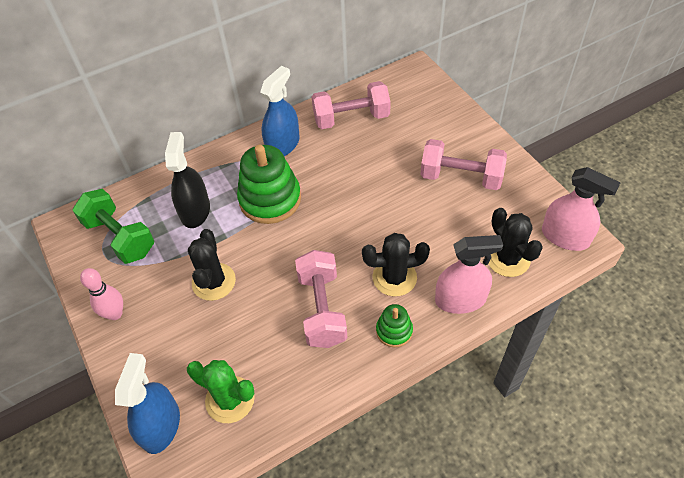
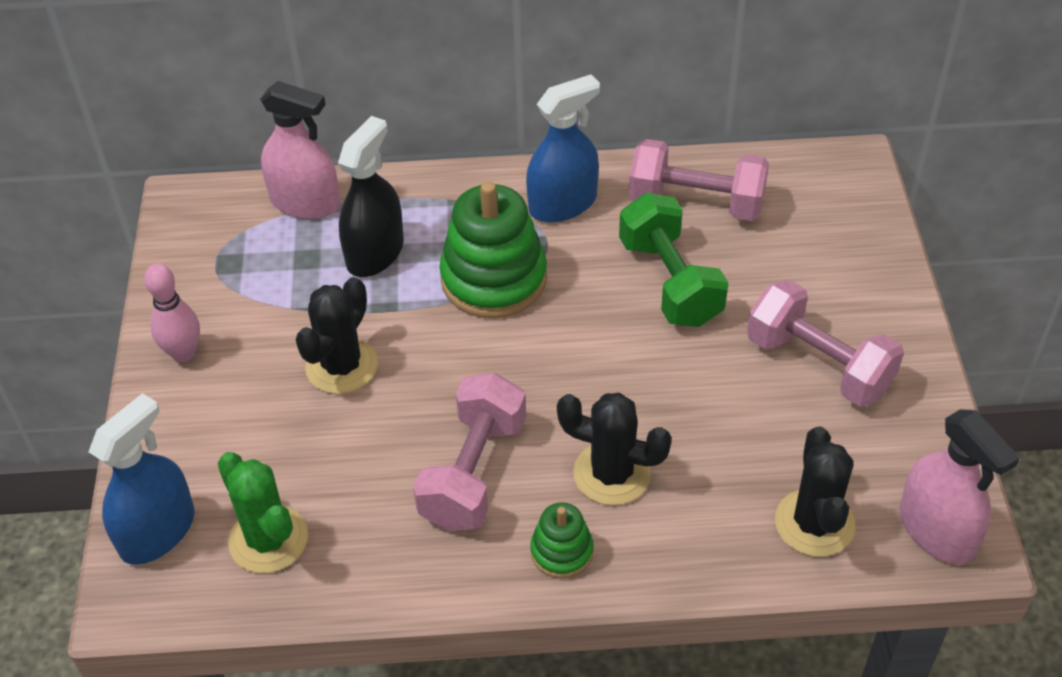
camera: 25 degrees right, 5 degrees down
(120, 237) = (250, 249): green dumbbell -> green dumbbell (670, 282)
(460, 299) = (695, 551): pink spray bottle -> pink spray bottle (305, 202)

